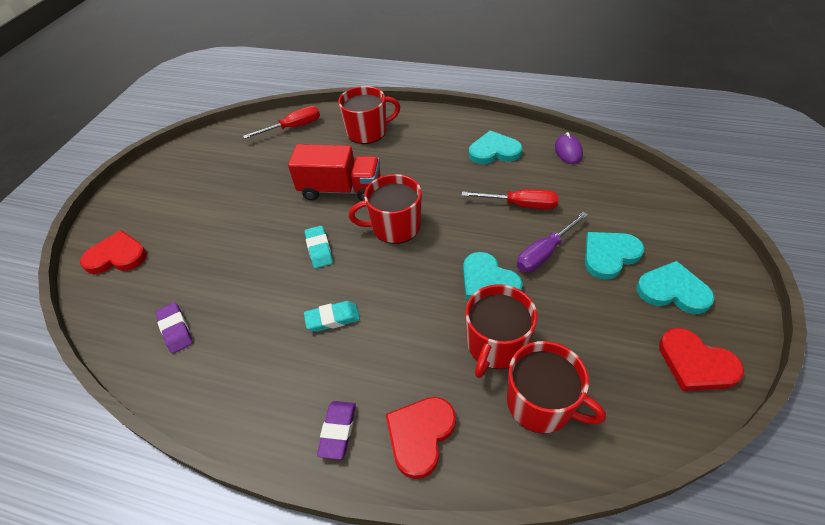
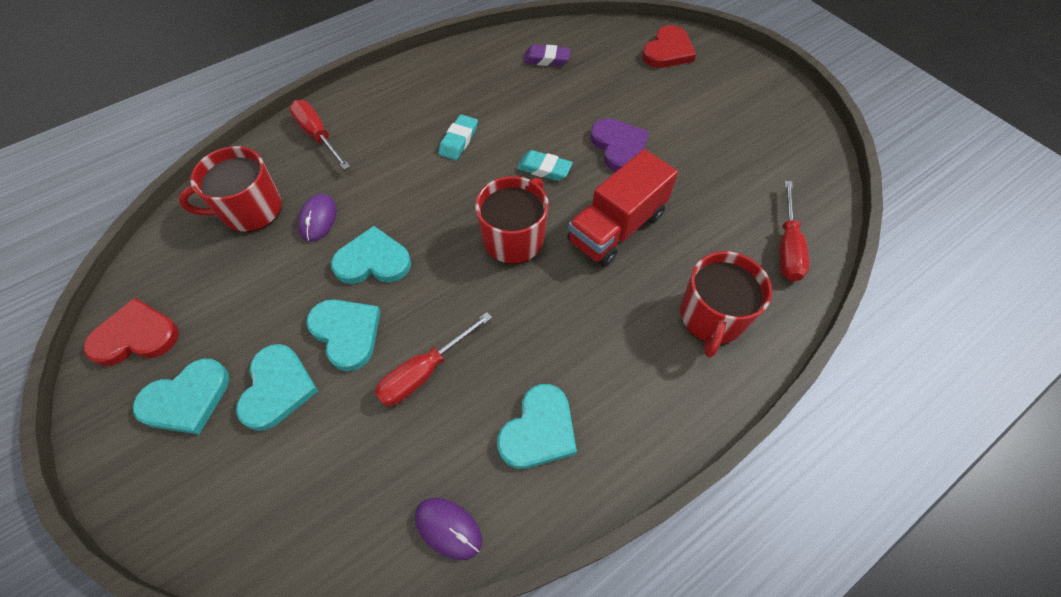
camera: 125 degrees right, 10 degrees up
(263, 225) = (619, 147): none -> purple heart
(338, 431) = (371, 101): purple eraser -> none
(420, 435) = (318, 135): red heart -> red screwdriver
(495, 345) = (318, 219): red mug -> purple mouse
(544, 253) = (346, 333): purple screwdriver -> turquoise heart

